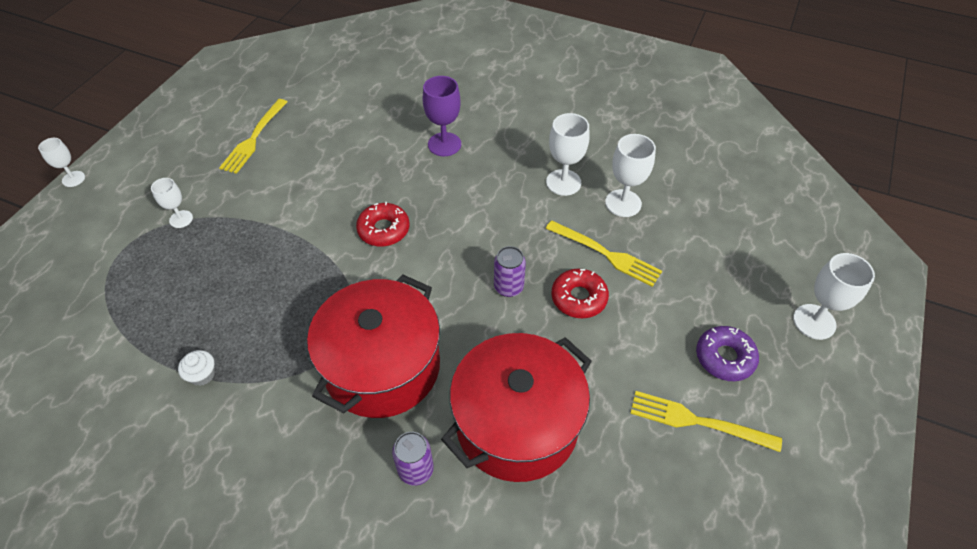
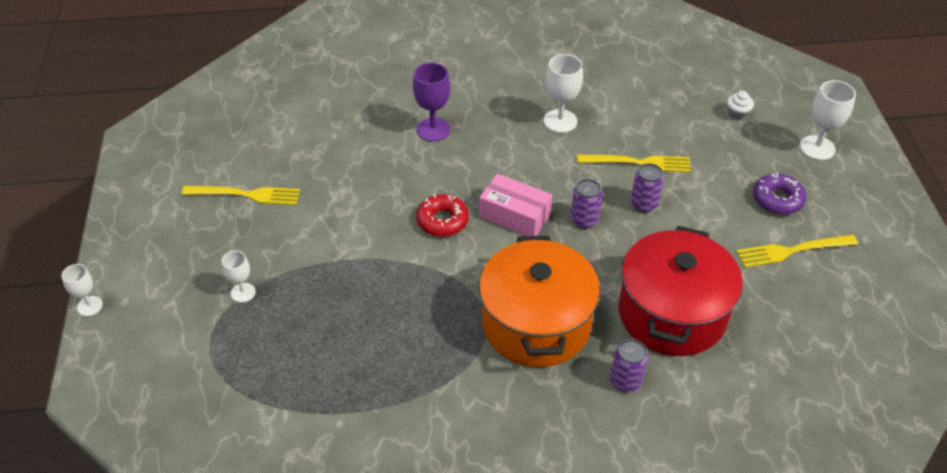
camera: 30 degrees left, 5 degrees down
(202, 374) = (390, 402): white cupcake -> white cupcake (737, 114)
(254, 138) = (246, 194): yellow fork -> yellow fork turned 75 degrees counterclockwise
(382, 367) = (536, 324): red pot -> orange pot
(449, 253) = (515, 215): none -> pink box
(579, 298) = (644, 204): red donut -> purple can
(623, 203) = (620, 118): white goblet -> none

